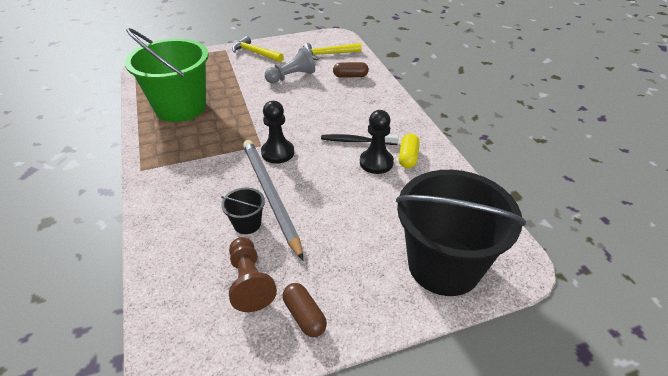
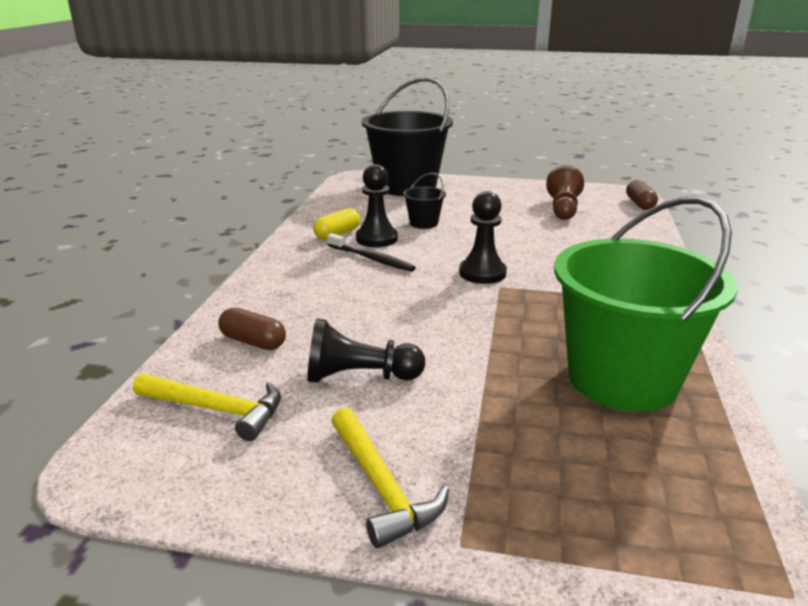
camera: 150 degrees left, 15 degrees down
(247, 224) = (551, 233): black bucket -> black bucket (424, 223)
(270, 195) = (517, 244): grey pencil -> none
(291, 77) = (359, 377): grey pawn -> black pawn
(304, 316) = (528, 191): brown capsule -> brown capsule (639, 204)

